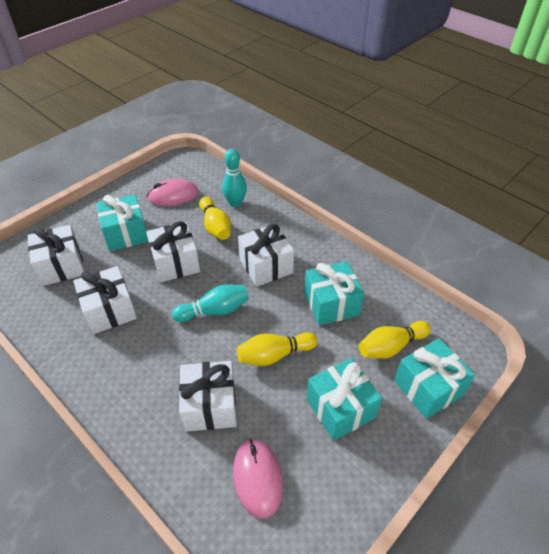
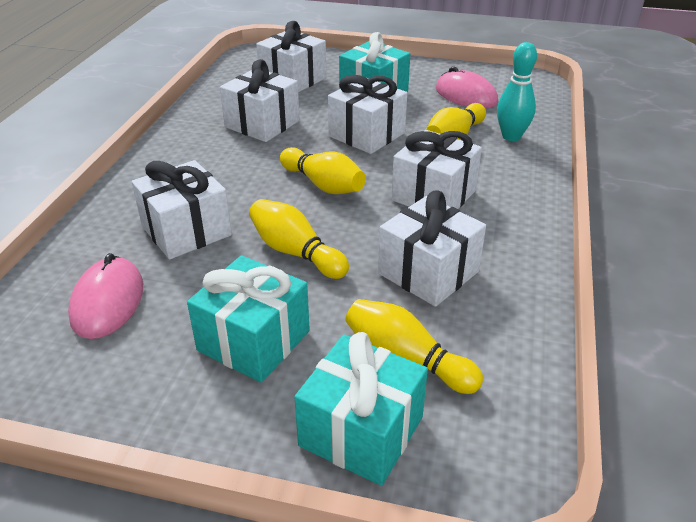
camera: 60 degrees right, 10 degrees down
(215, 310) = (323, 185): turquoise bowling pin -> yellow bowling pin
(257, 478) = (108, 301): pink mouse -> pink mouse turned 45 degrees counterclockwise
(331, 304) = (428, 272): turquoise gift -> white gift

